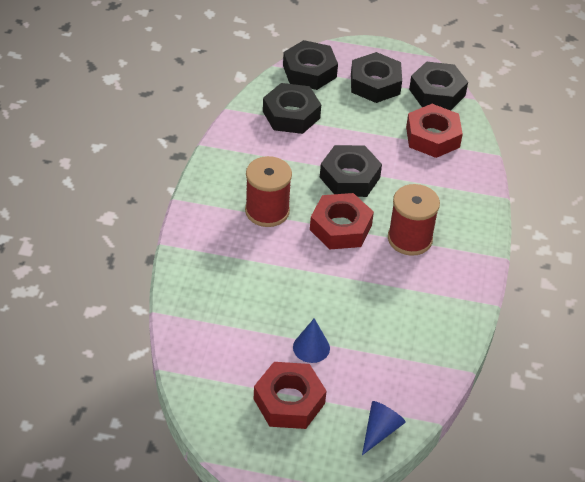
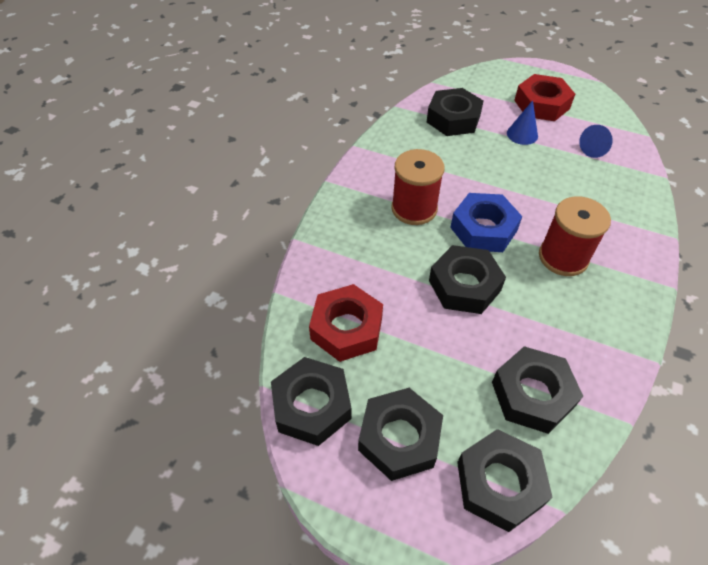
camera: 165 degrees left, 5 degrees up
(340, 227) = (483, 229): red nut -> blue nut
(380, 430) = (475, 82): blue cone -> blue cone (596, 148)
(395, 359) = (453, 119): none -> black nut

